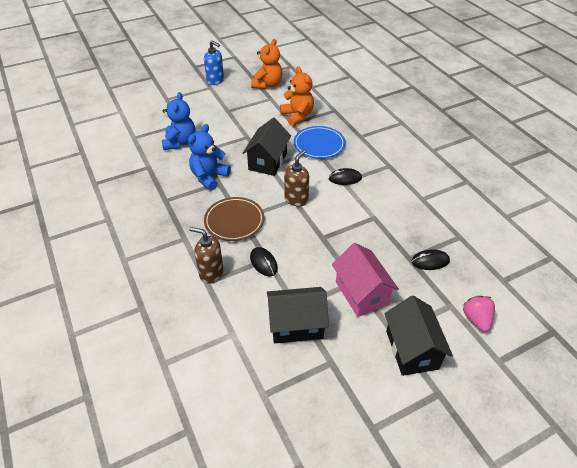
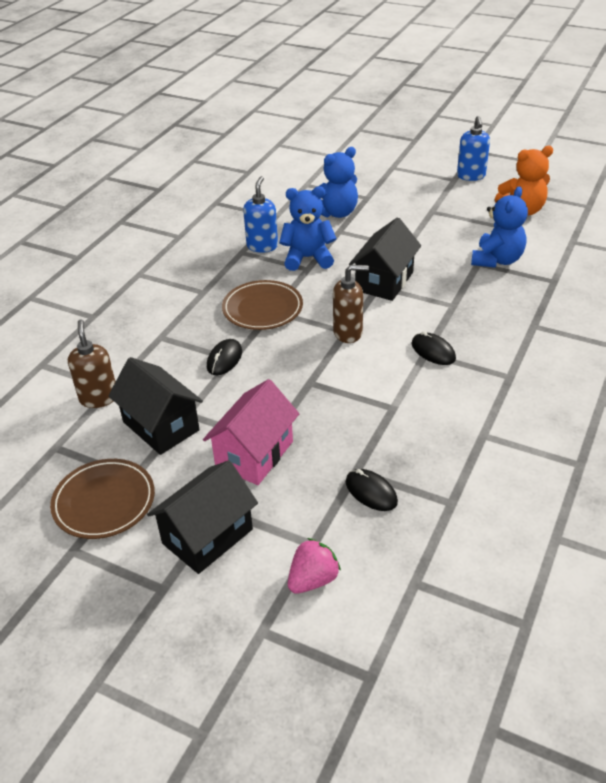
camera: 55 degrees right, 5 degrees down
(171, 188) = (262, 246): none -> blue soap dispenser
(211, 273) = (175, 333): brown soap dispenser -> brown soap dispenser (99, 398)
(268, 161) = (384, 281): black house -> black house turned 45 degrees counterclockwise
(297, 116) = (497, 260): orange teddy bear -> blue teddy bear
(319, 145) = (467, 302): blue plate -> none
(342, 390) = (104, 502): none -> brown plate

